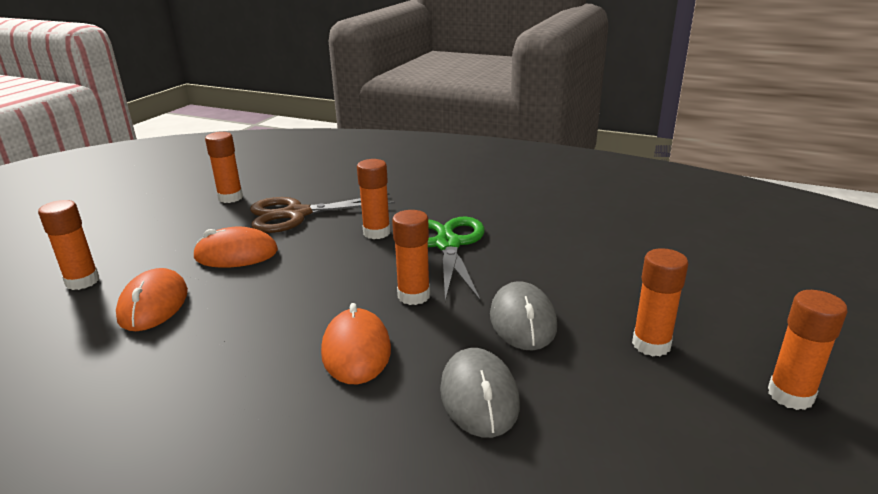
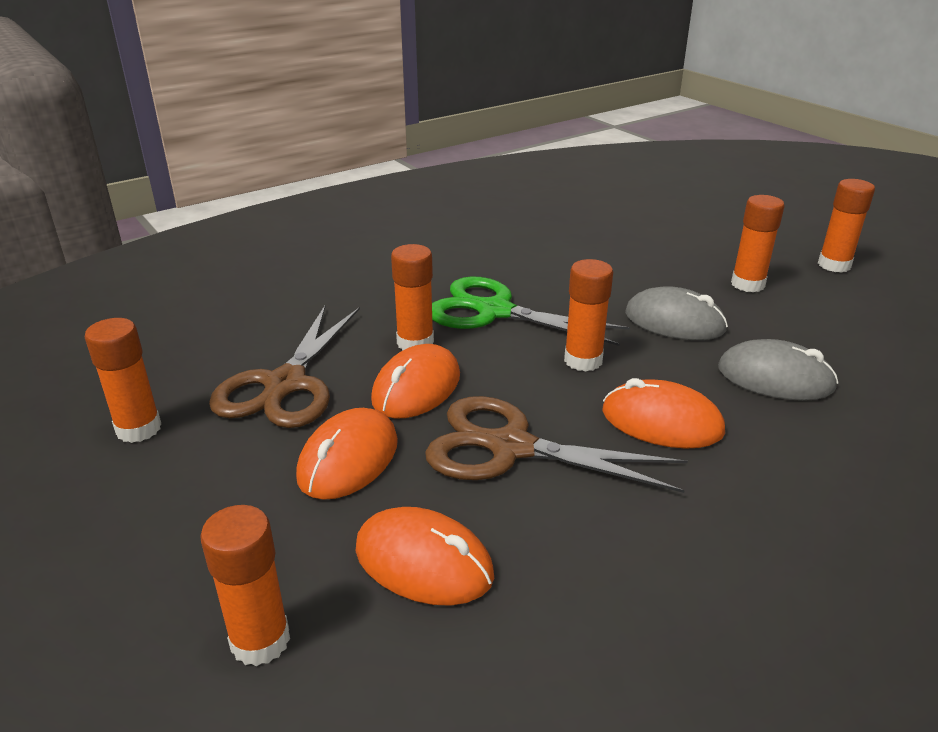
camera: 60 degrees left, 5 degrees up
(280, 299) = (511, 447): none -> brown scissors
(324, 249) = (416, 387): none -> orange mouse

